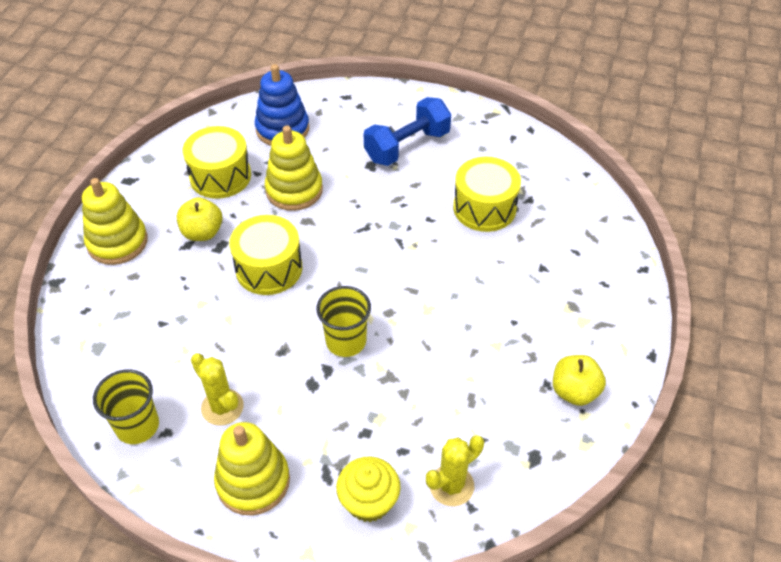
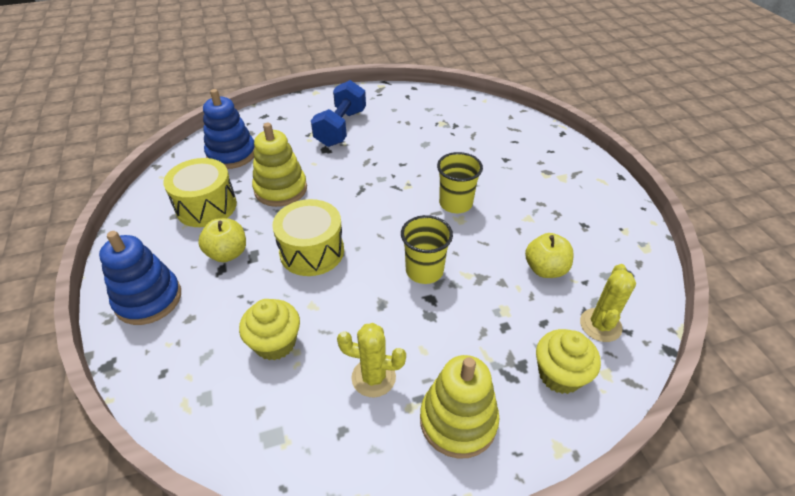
camera: 35 degrees left, 5 degrees down
(117, 242) = (148, 299): yellow stacking toy -> blue stacking toy
(137, 426) = (309, 443): yellow cup -> yellow cup (455, 203)
(176, 334) = (275, 343): none -> yellow cupcake
(484, 208) = (432, 141): yellow drum -> none
(574, 391) = (604, 220): yellow apple -> yellow apple (545, 269)

